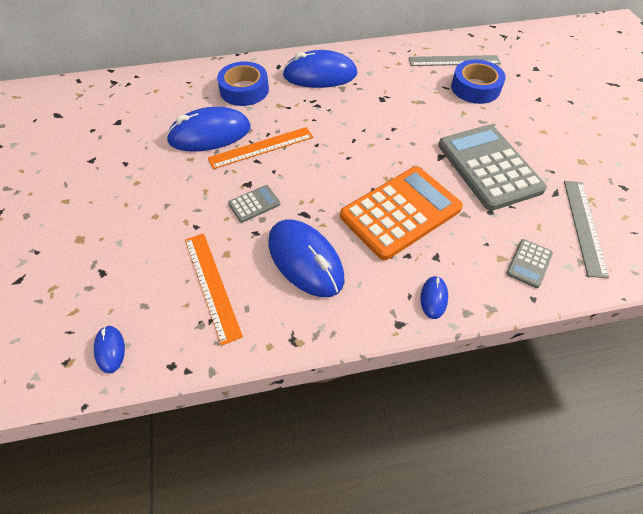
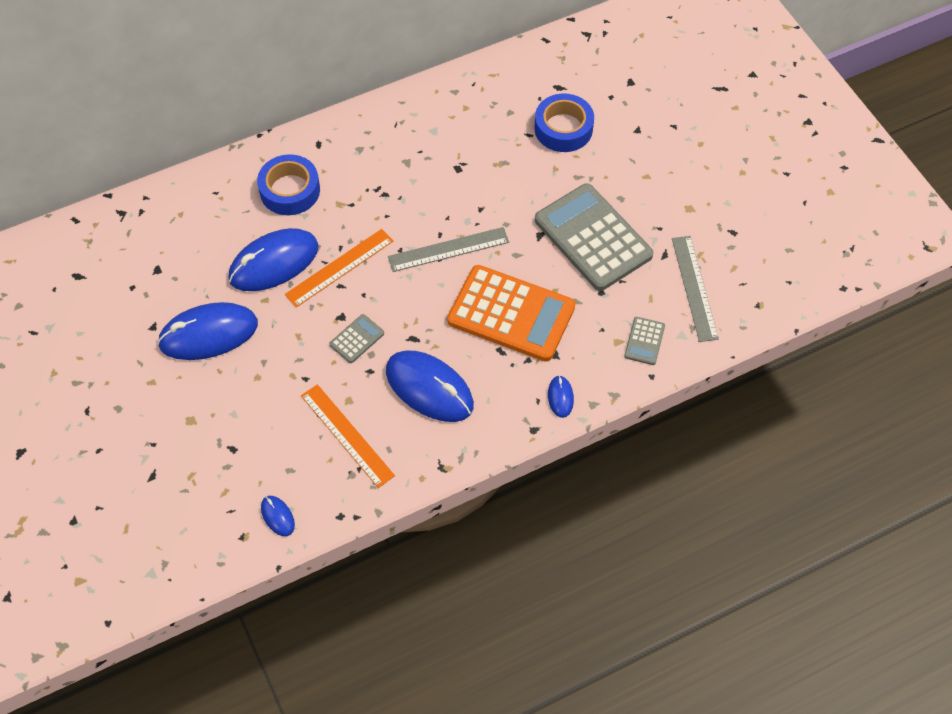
camera: 15 degrees left, 5 degrees up
(320, 75) = (374, 148): blue mouse -> blue mouse (208, 334)
(400, 212) = (511, 314): orange calculator -> orange calculator turned 75 degrees clockwise
(454, 61) = (531, 90): grey ruler -> grey ruler (448, 249)

